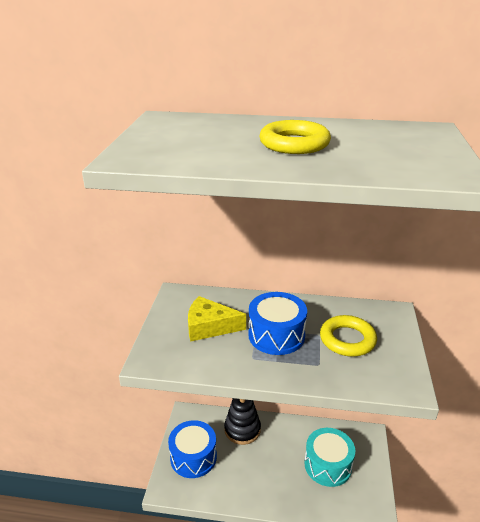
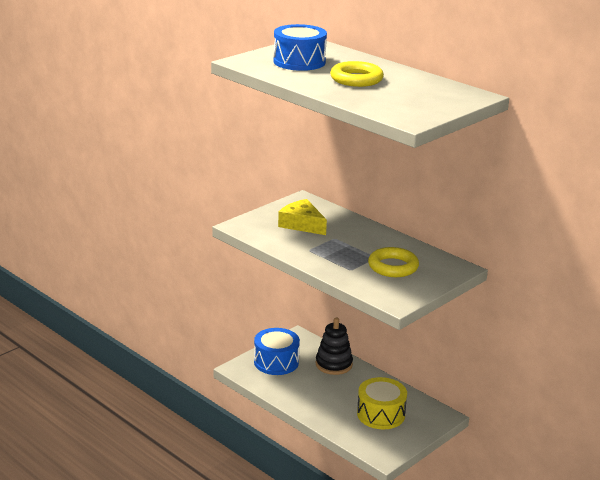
camera: 35 degrees right, 5 degrees down
(276, 335) = (343, 246): blue drum -> blue drum (299, 62)
(328, 465) = (381, 414): turquoise drum -> yellow drum

